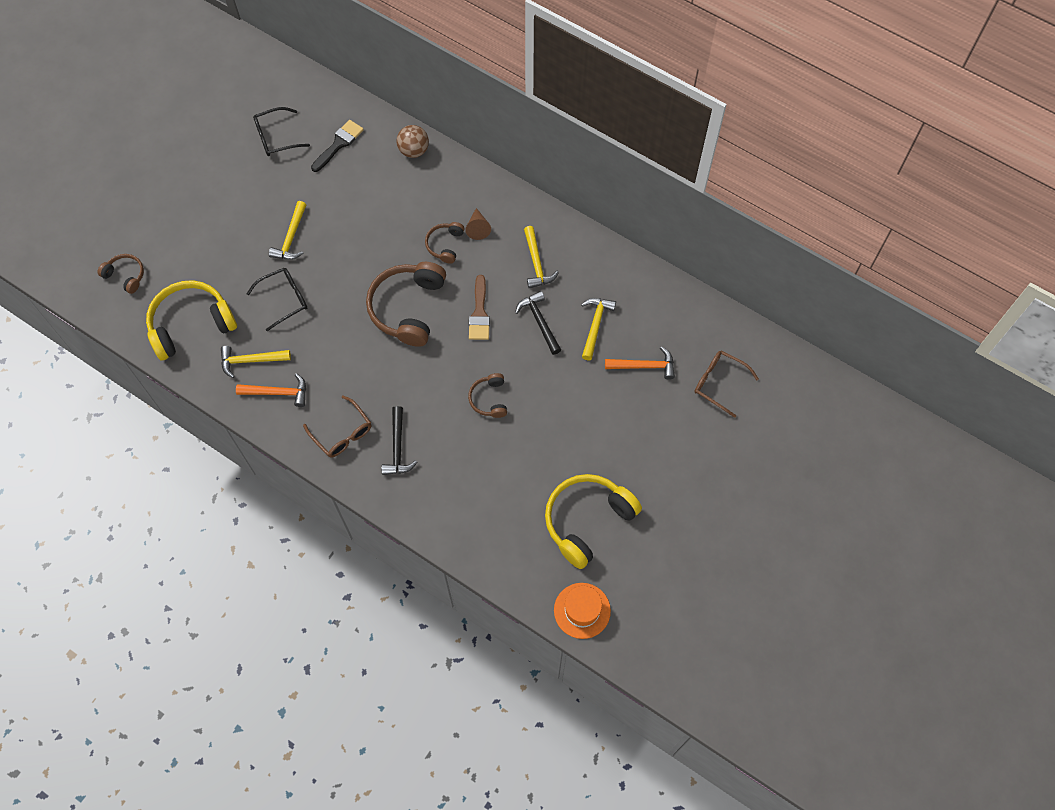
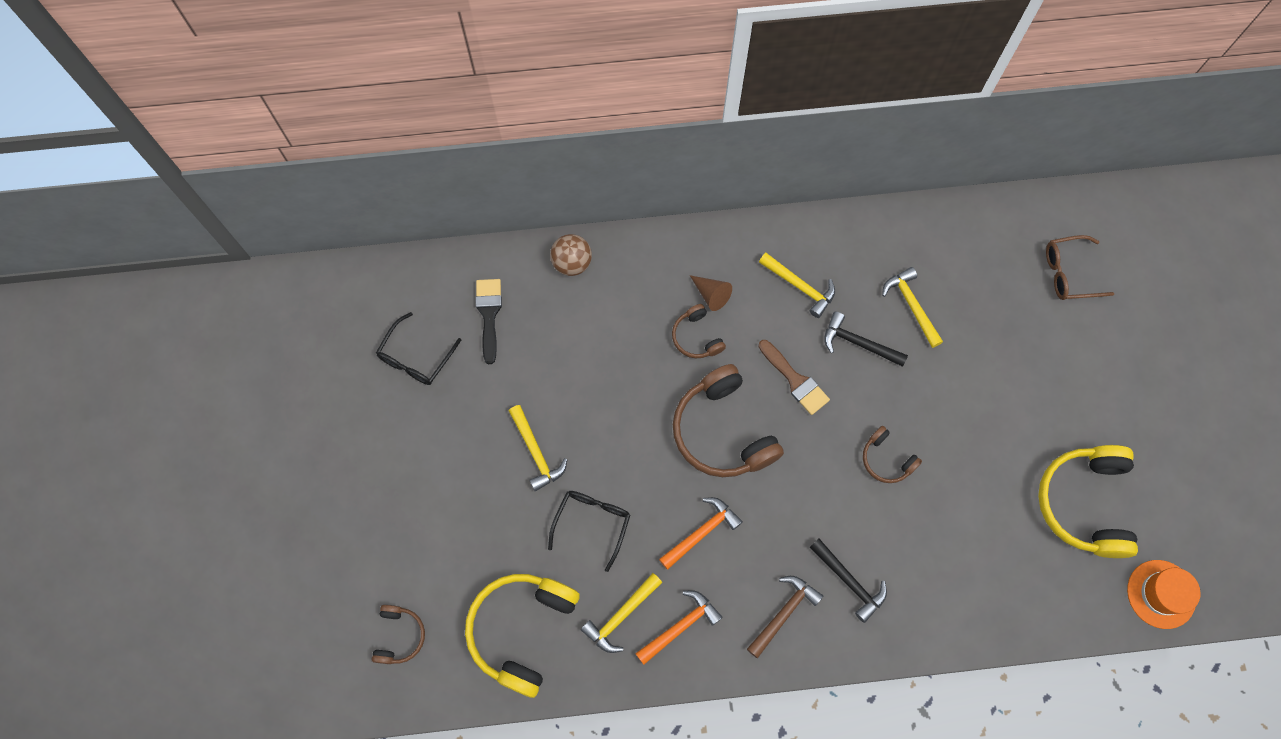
camera: 40 degrees left, 5 degrees up
(125, 276) = (399, 636): brown headphones -> brown headphones turned 105 degrees clockwise
(342, 433) = (784, 613): brown glasses -> brown hammer
(644, 366) = (991, 310): orange hammer -> orange hammer (702, 532)

